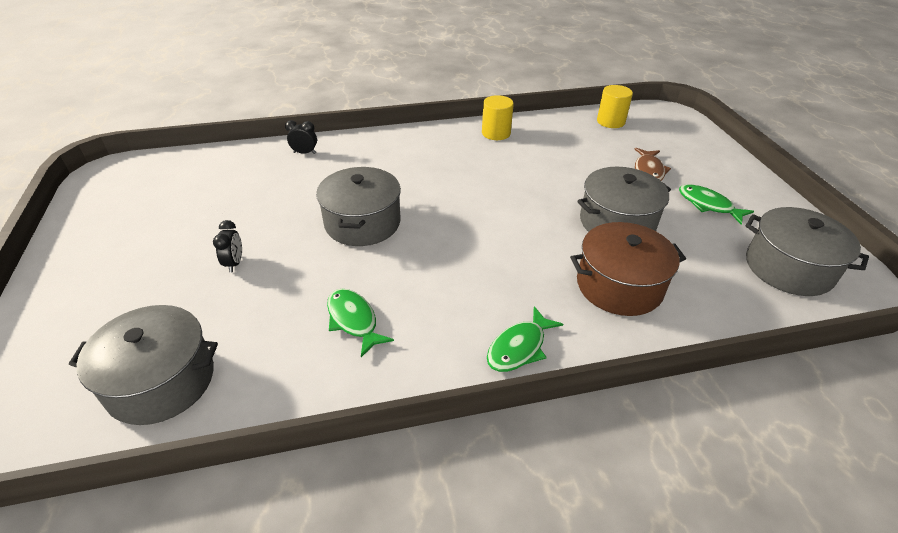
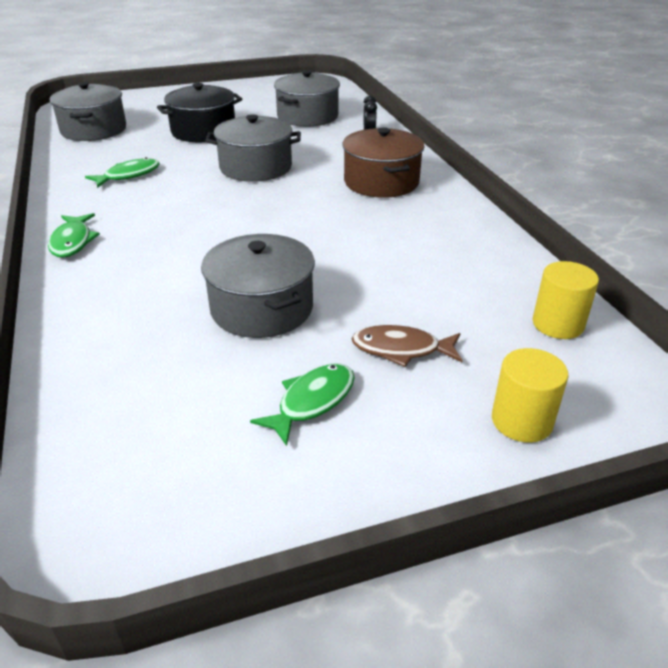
camera: 85 degrees right, 5 degrees down
(234, 263) = (203, 131): black clock -> black pot
(496, 133) = (460, 225): yellow cylinder -> yellow cylinder (521, 421)
(519, 347) = (72, 242): green fish -> green fish turned 135 degrees counterclockwise
(619, 285) = (140, 300): brown pot -> brown pot (381, 182)
(788, 268) = (144, 463): grey pot -> grey pot (307, 116)

